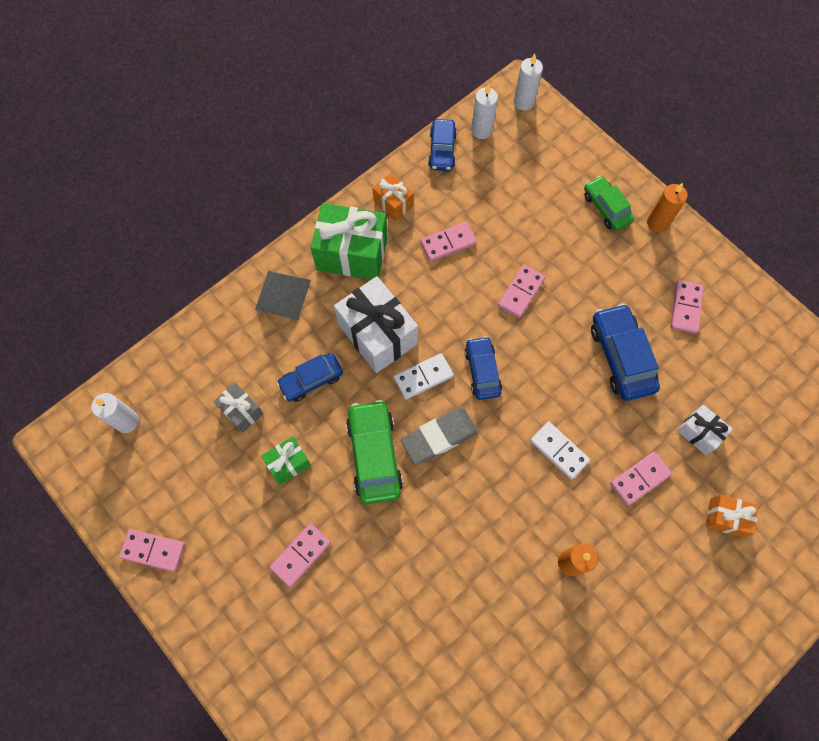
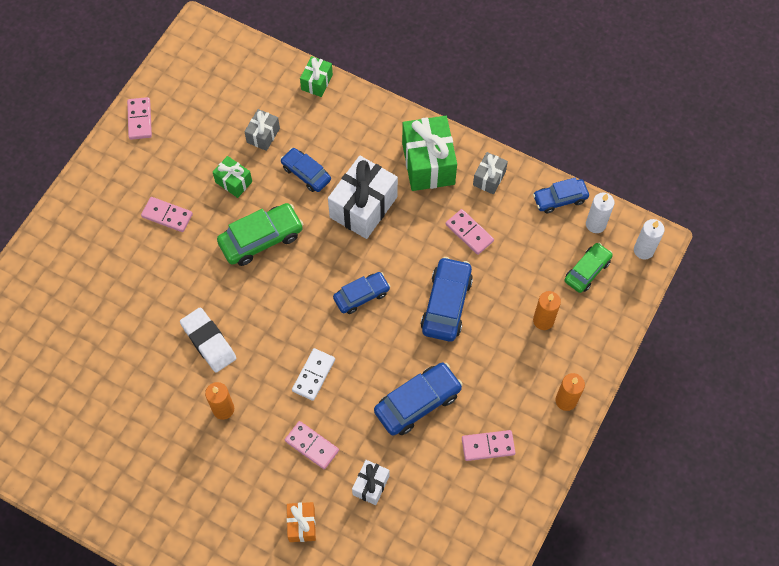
camera: 70 degrees right, 5 degrees down
(127, 421) = (228, 64): white candle -> none
(199, 331) = (317, 82): none -> green gift
(283, 295) = (370, 127): grey pyramid -> none
(393, 203) = (489, 178): orange gift -> grey gift
(423, 377) = (339, 253): white domino -> none
(439, 437) = (292, 281): grey eraser -> none
(482, 554) = (208, 342): none -> white eraser
(520, 292) = (446, 304): pink domino -> blue car
(568, 212) = (543, 320): none -> orange candle
(606, 208) = (562, 352): green car -> green car (587, 271)

